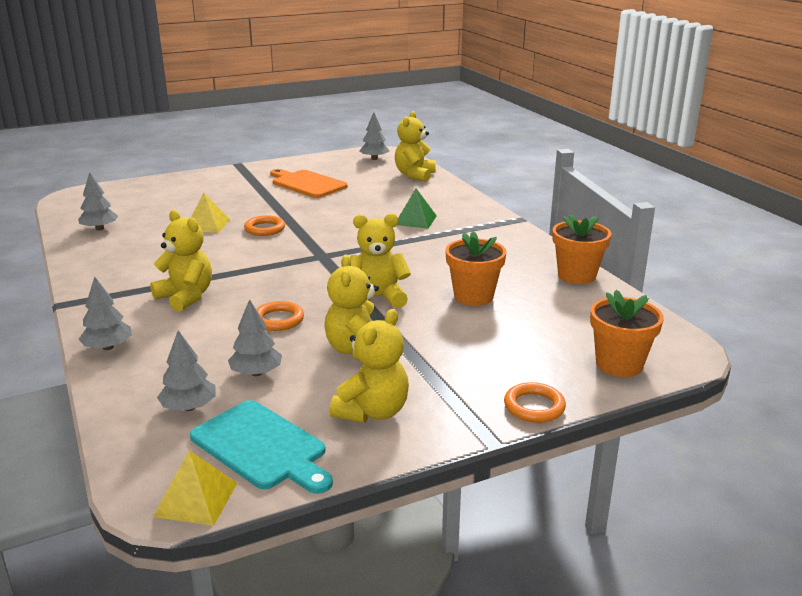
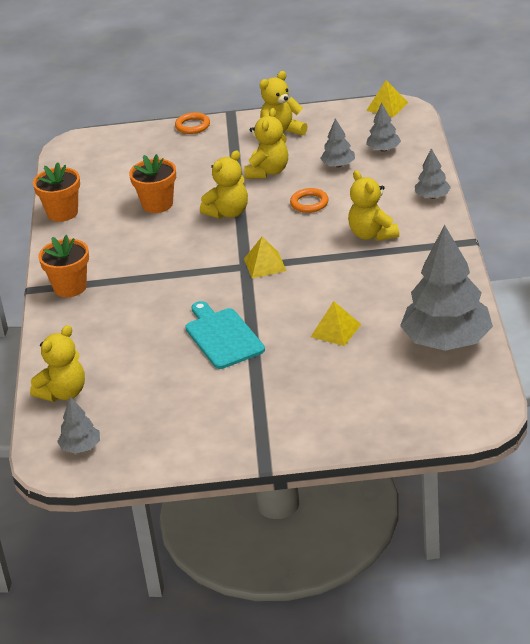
camera: 155 degrees left, 10 degrees up
(99, 228) = (446, 342): grey tree -> grey tree, size x2.21
(262, 447) = (349, 124): turquoise cutting board -> turquoise cutting board (222, 337)
(265, 229) = (280, 313): orange ring -> none
(301, 259) = (265, 264): none -> yellow pyramid
(307, 184) = (199, 395): orange cutting board -> none
(377, 298) = (228, 213): yellow teddy bear -> yellow teddy bear turned 60 degrees counterclockwise
(415, 220) = (129, 304): green pyramid -> none
(619, 364) = (119, 142): orange flower pot -> orange flower pot (70, 287)

